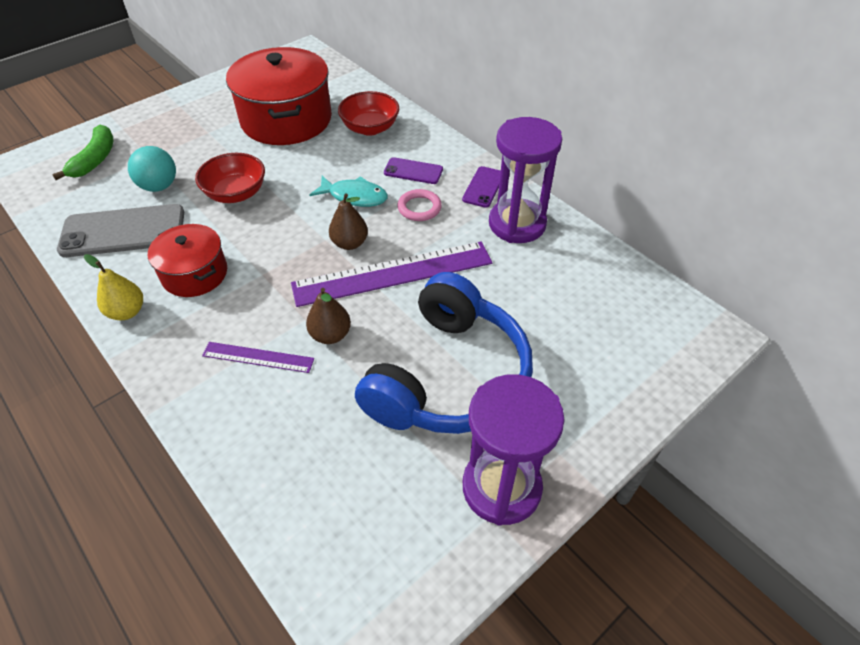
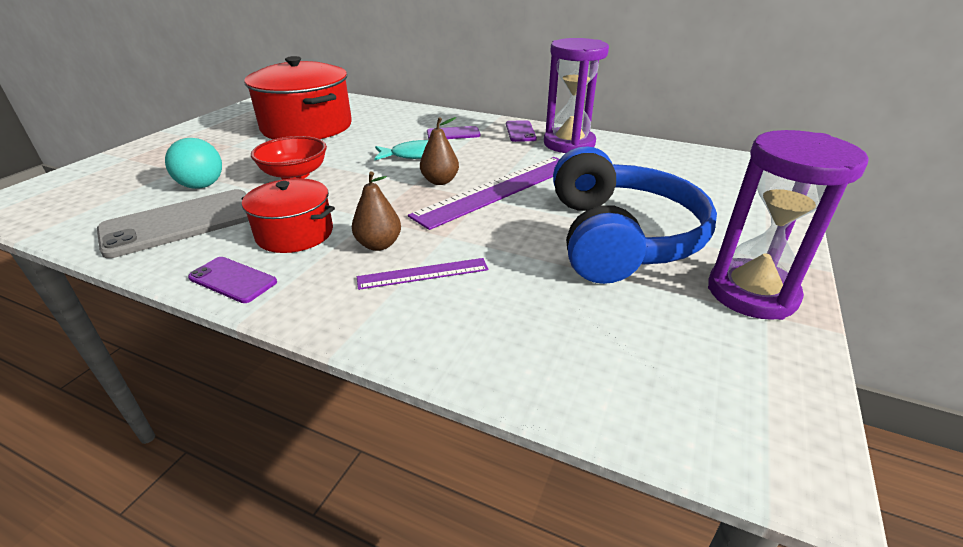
camera: 25 degrees left, 15 degrees down
(95, 159) = (107, 183): green banana -> none
(127, 312) = (233, 280): yellow pear -> purple phone
(330, 335) = (482, 239): brown pear -> brown pear (379, 245)
(370, 128) = (391, 119): red bowl -> none
(419, 208) = (480, 151): pink ring -> none

